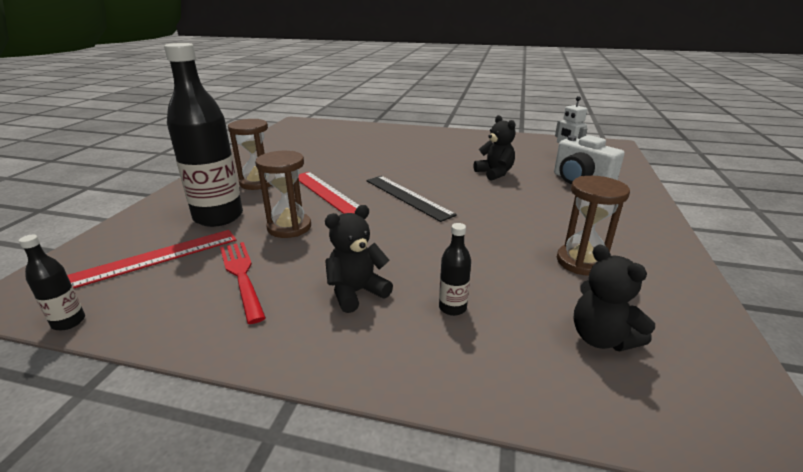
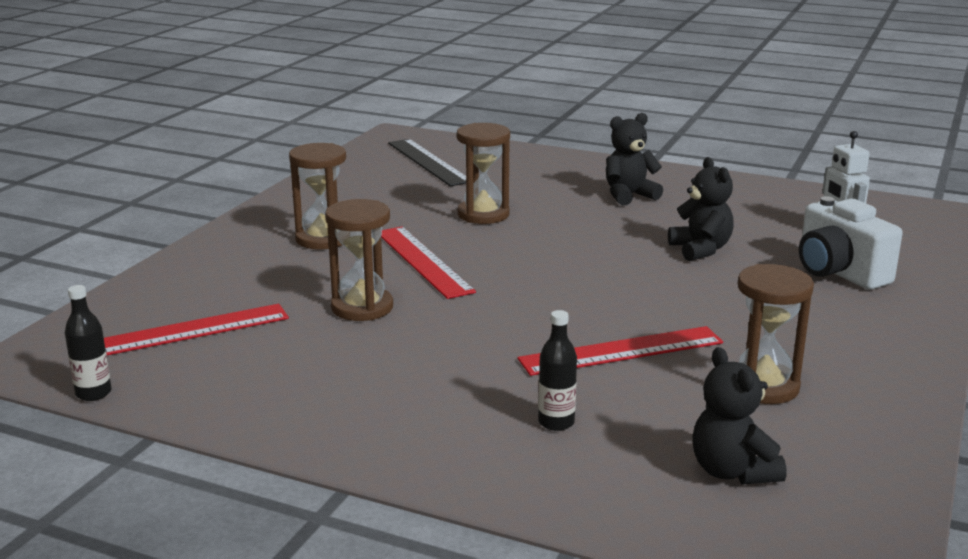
camera: 10 degrees right, 5 degrees down
(218, 217) = (265, 285): black bottle -> none
(242, 276) = (294, 363): red fork -> none
(356, 292) = (437, 394): black teddy bear -> black teddy bear (629, 195)
(358, 161) = (483, 214): none -> brown hourglass
(407, 197) = (545, 277): black ruler -> black ruler (428, 162)
(476, 244) = (621, 351): none -> red ruler

